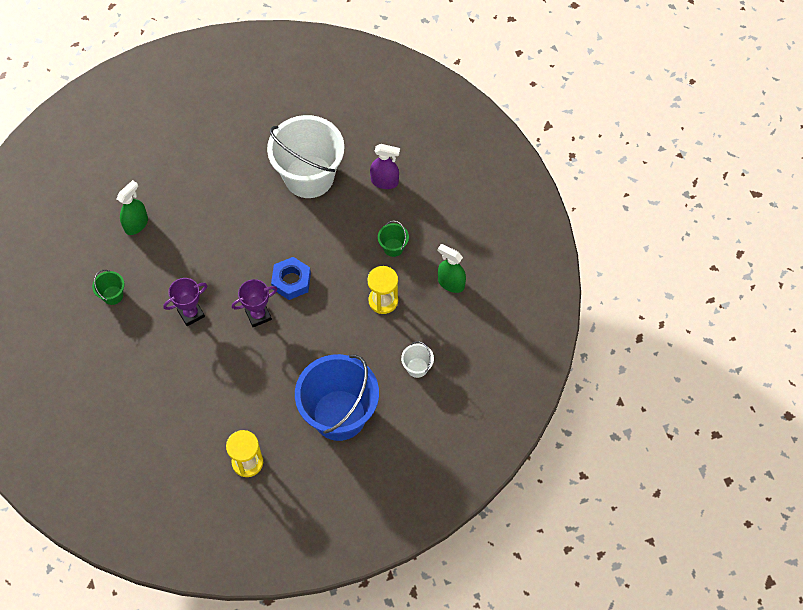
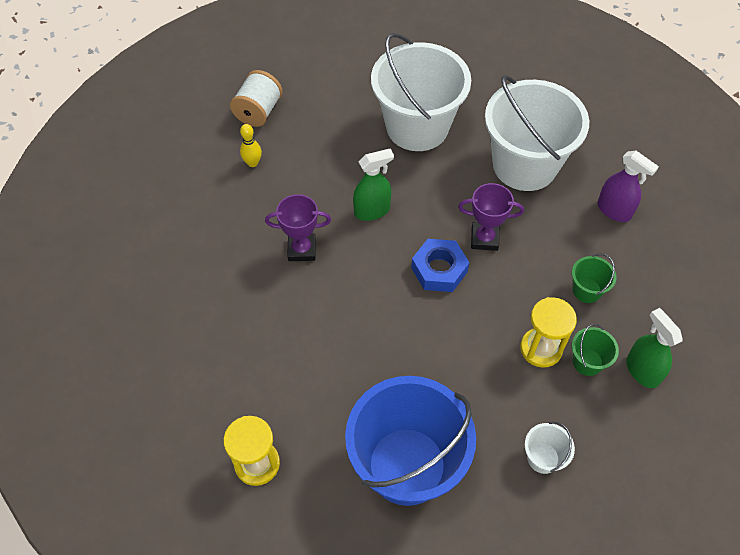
camera: 30 degrees right, 5 degrees down
(94, 227) = (258, 111): none -> white spool
(112, 295) = (230, 188): green bucket -> green bucket (587, 362)
(116, 268) = (253, 163): none -> yellow bowling pin
(136, 224) = (303, 129): green spray bottle -> green spray bottle (372, 211)
(218, 183) = (417, 127): none -> white bucket
(258, 315) = (377, 289): purple trophy -> purple trophy (484, 239)

